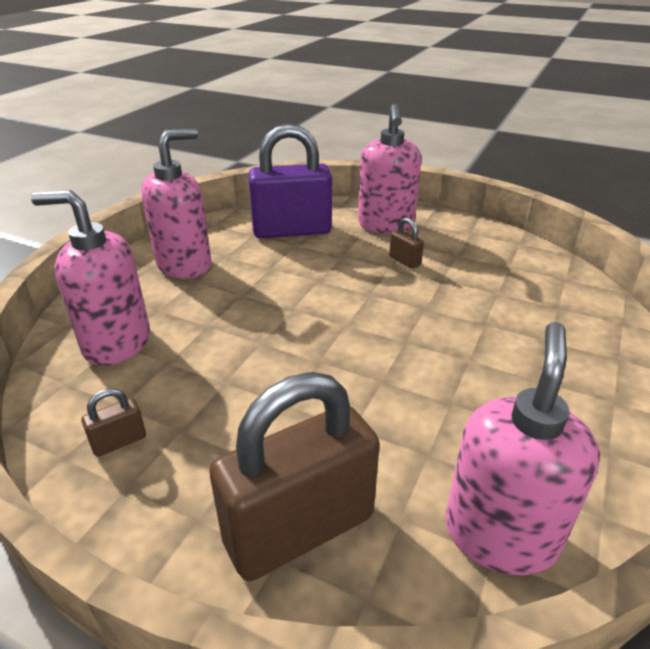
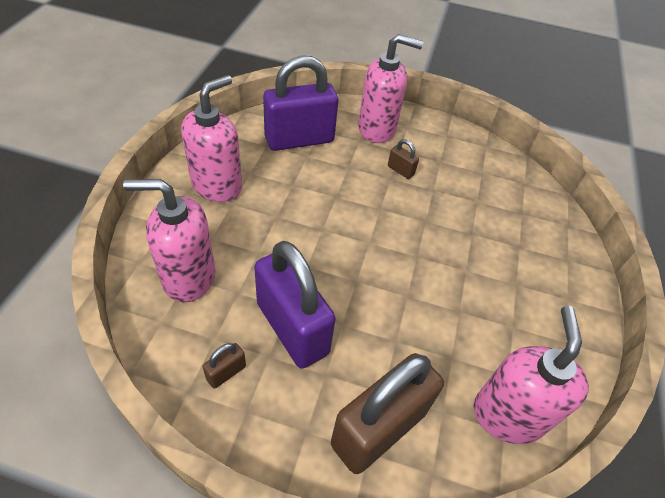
camera: 15 degrees left, 15 degrees up
(220, 403) = (292, 328): none -> purple padlock
(386, 225) = (377, 129): pink soap dispenser -> pink soap dispenser turned 75 degrees counterclockwise

